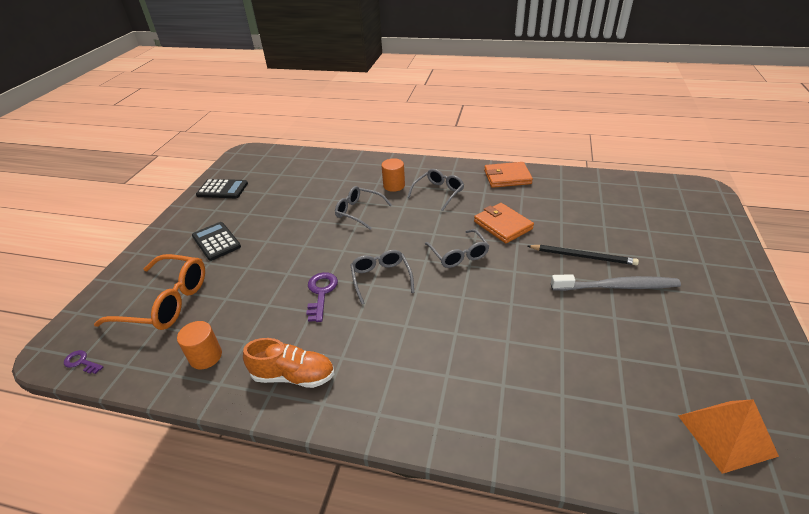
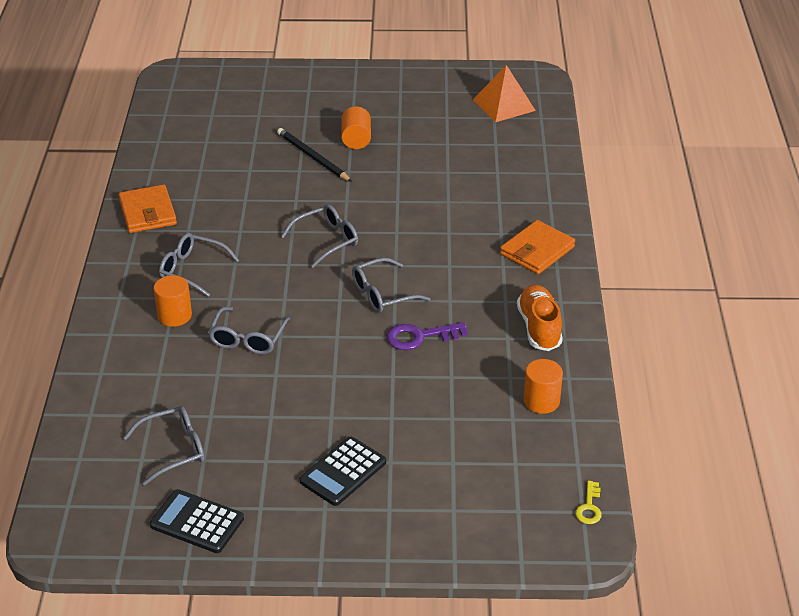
camera: 105 degrees left, 0 degrees up
(81, 362) = (589, 507): purple key -> yellow key
(166, 302) = (475, 473): orange glasses -> none
(222, 189) = (197, 522): black calculator -> black calculator turned 60 degrees counterclockwise
(279, 184) = (174, 449): none -> grey glasses
(503, 225) = (263, 211): orange wallet -> orange wallet (537, 250)
(583, 256) = (313, 157): black pencil -> black pencil turned 45 degrees counterclockwise
(616, 286) = (356, 140): grey toothbrush -> orange cylinder

